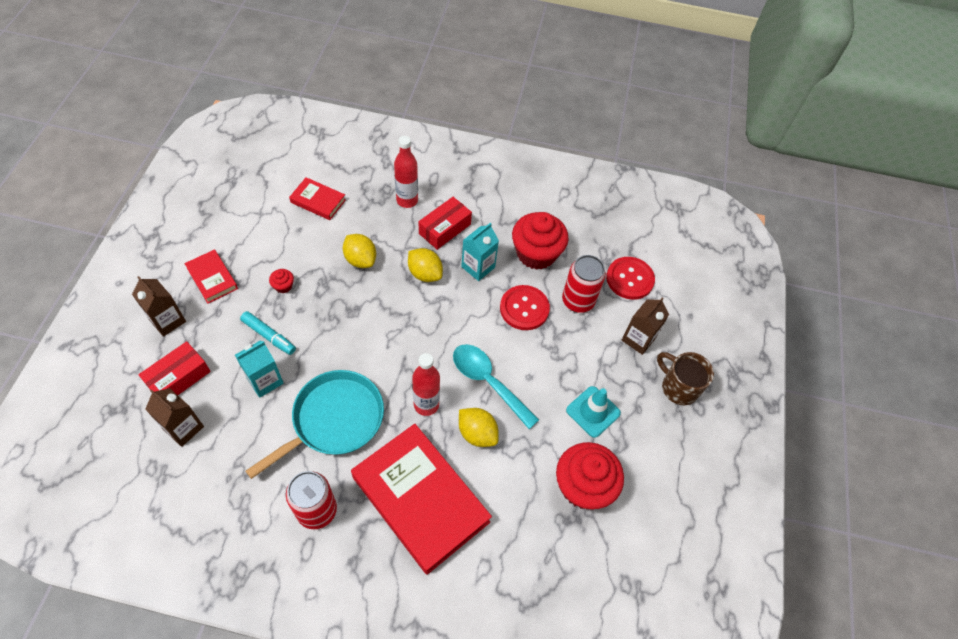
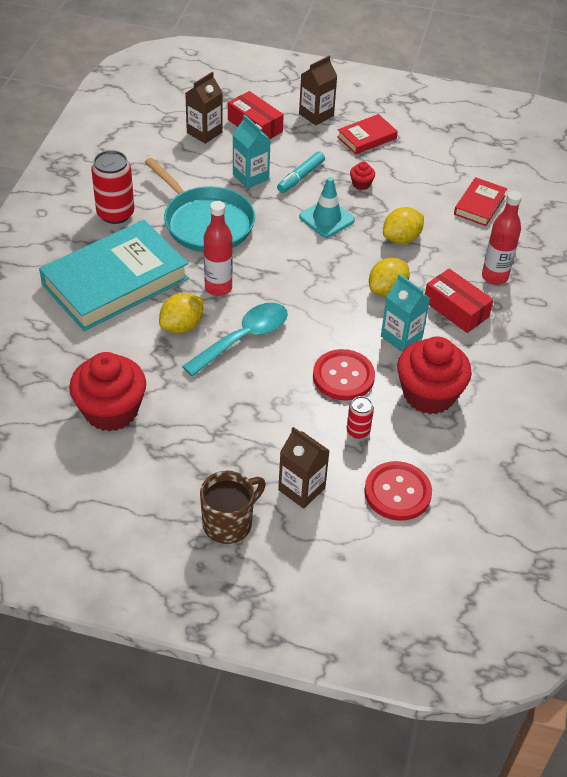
camera: 95 degrees right, 10 degrees down
(420, 499) = (115, 281): red book -> turquoise book
(578, 301) = (358, 431): red can -> red can, size x0.54
(593, 411) = (201, 429): turquoise traffic cone -> turquoise traffic cone (326, 218)

